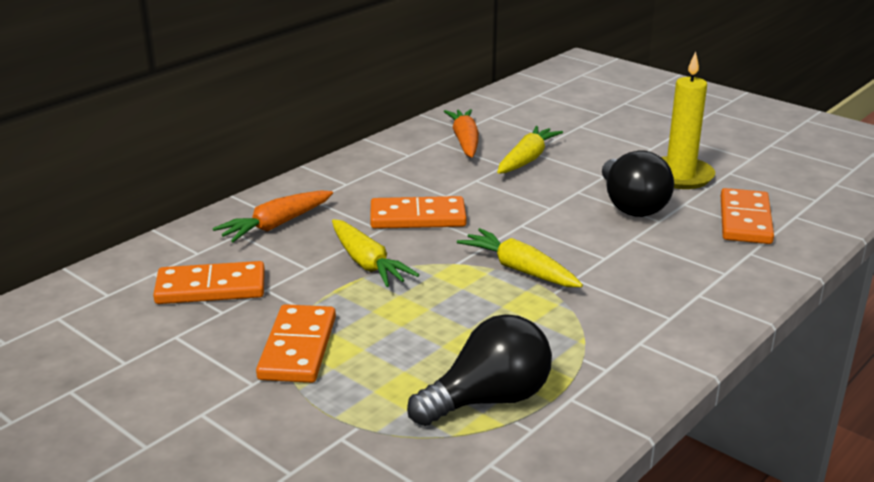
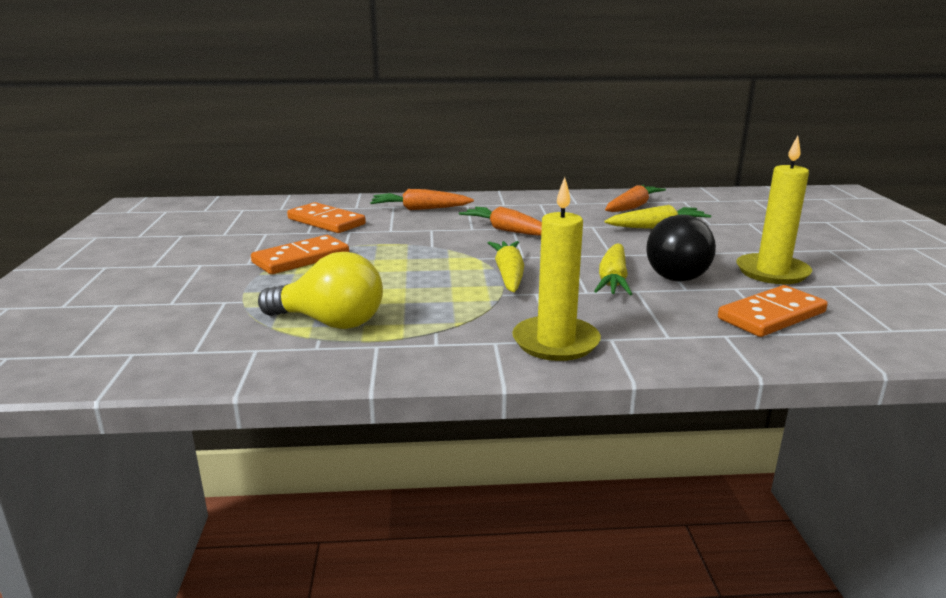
camera: 45 degrees right, 5 degrees down
(367, 263) = (425, 239): yellow carrot -> yellow carrot (613, 280)
(418, 217) = (507, 230): orange domino -> orange carrot
(488, 400) = (330, 322): black light bulb -> yellow light bulb
(675, 318) = (555, 342): none -> yellow candle

